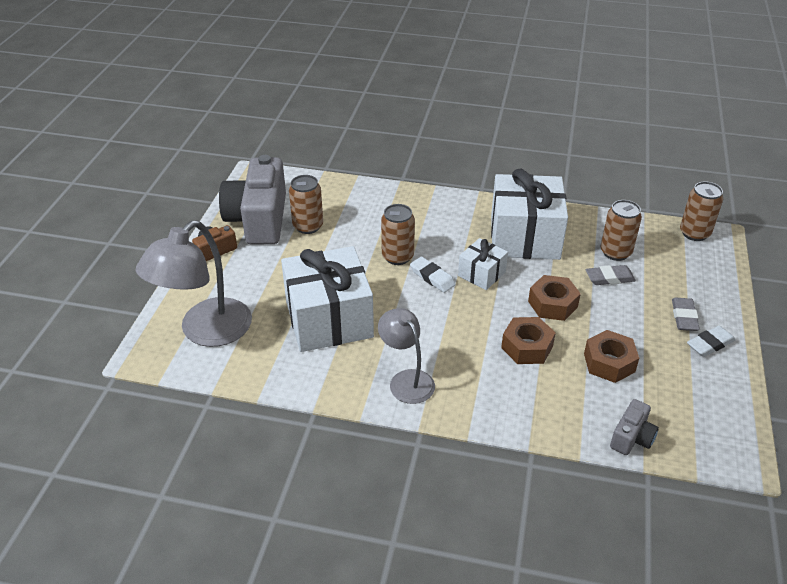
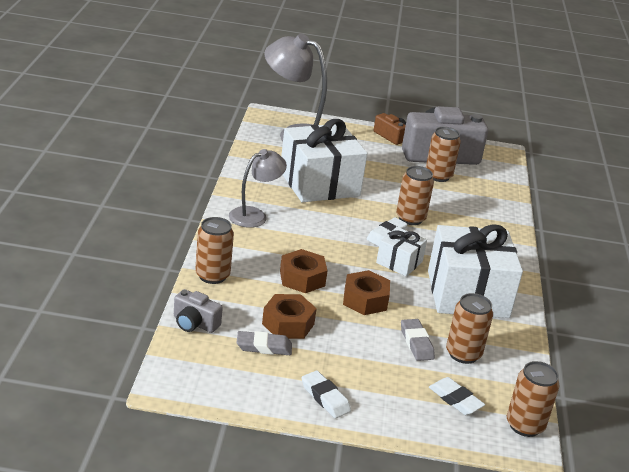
camera: 80 degrees right, 10 degrees down
(540, 421) = (212, 275): none -> brown can
(679, 265) = (455, 399): none -> white eraser
(684, 317) = (365, 386): grey eraser -> grey eraser (264, 347)

